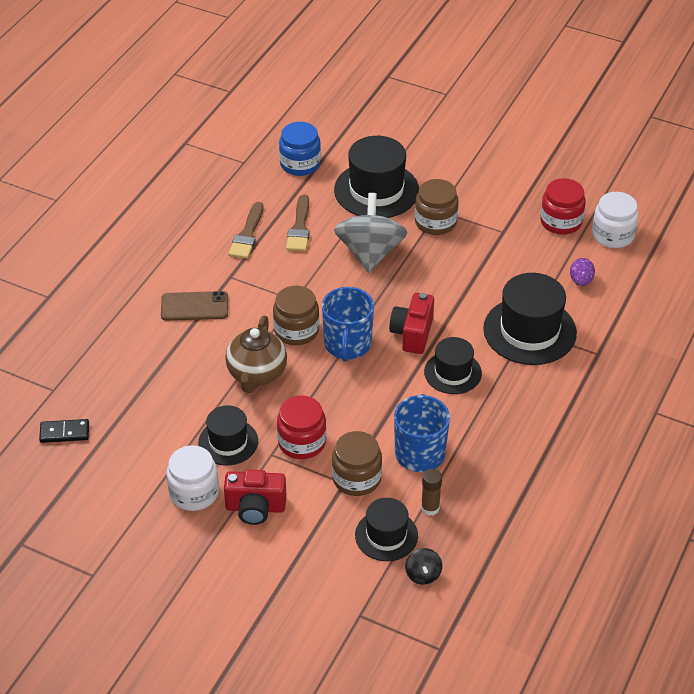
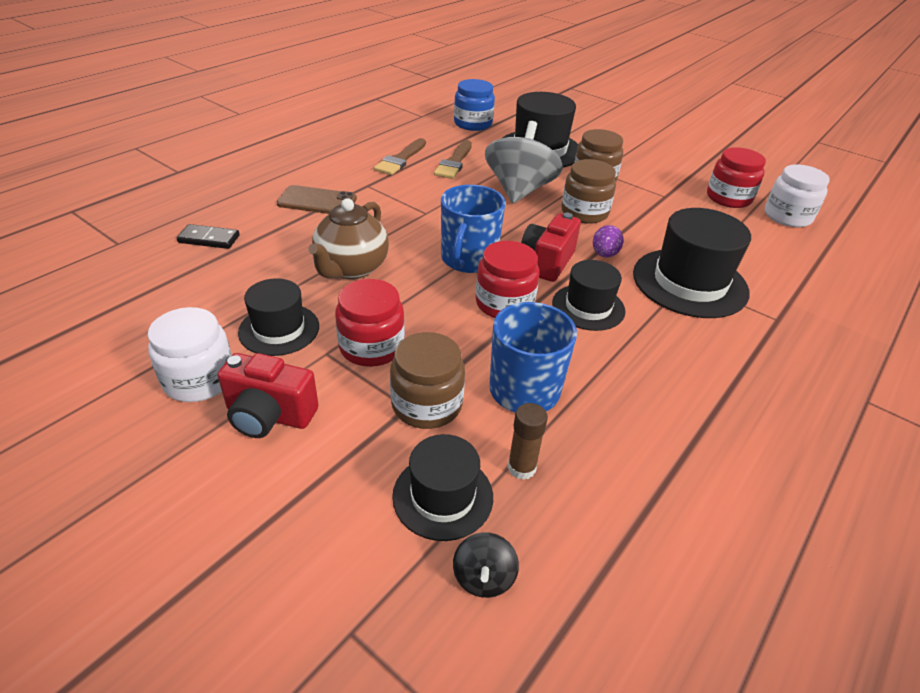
camera: 10 degrees right, 5 degrees down
(64, 433) = (94, 284): black domino -> black domino (209, 239)
(296, 330) = (415, 238): brown jar -> brown jar (584, 212)
(388, 383) = (504, 303): none -> red jar
(581, 281) = (752, 248): purple egg -> purple egg (604, 254)

